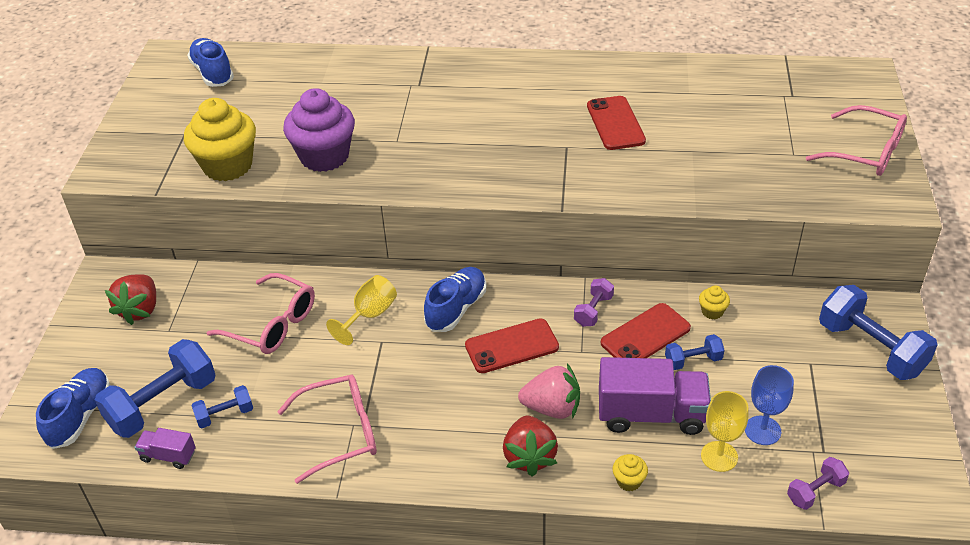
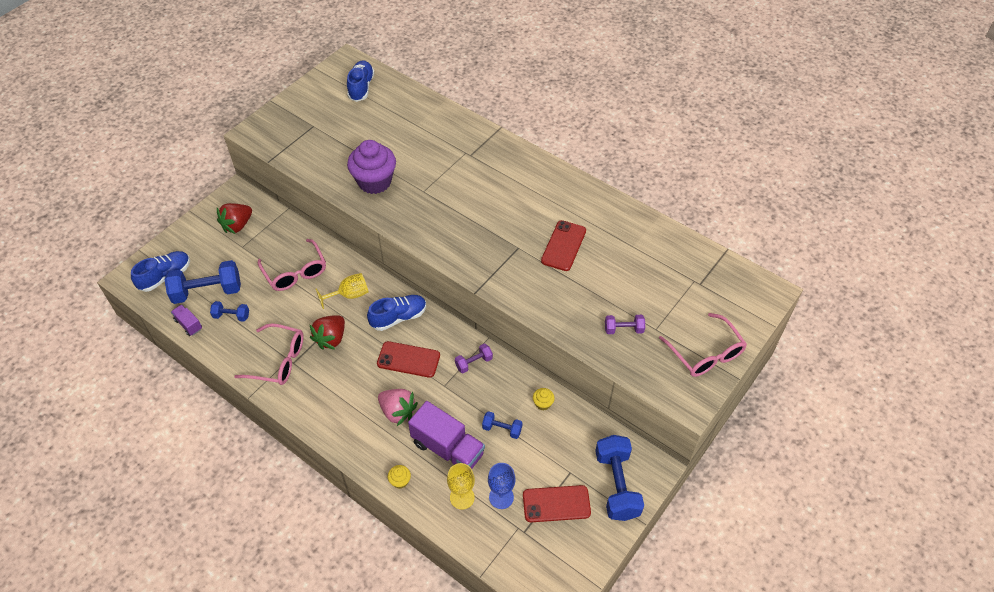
camera: 30 degrees right, 10 degrees up
(227, 166) = (318, 161): yellow cupcake -> none
(529, 457) = (361, 434): red strawberry -> red strawberry (331, 338)
(645, 335) = (489, 396): red phone -> red phone (556, 504)
(815, 491) = (496, 552): purple dumbbell -> purple dumbbell (623, 329)

